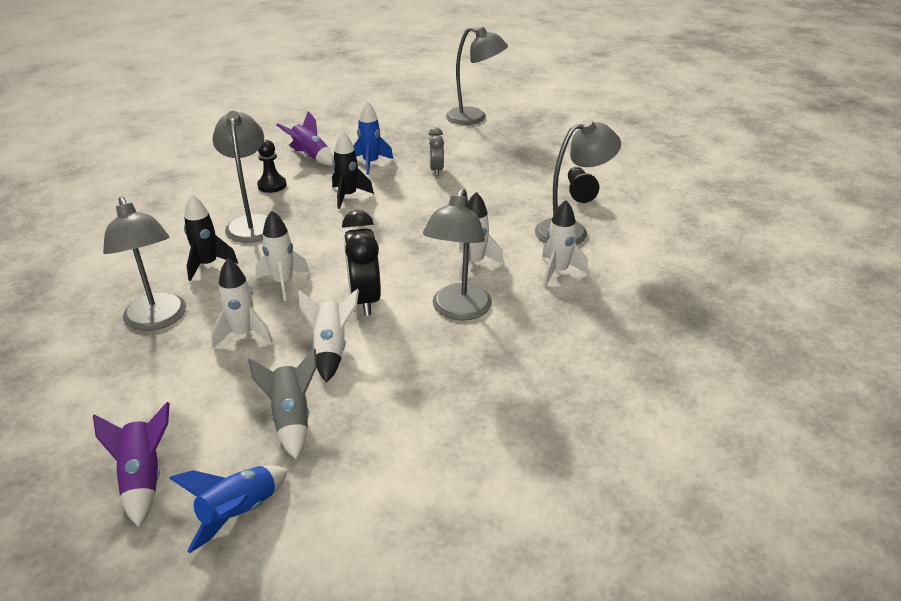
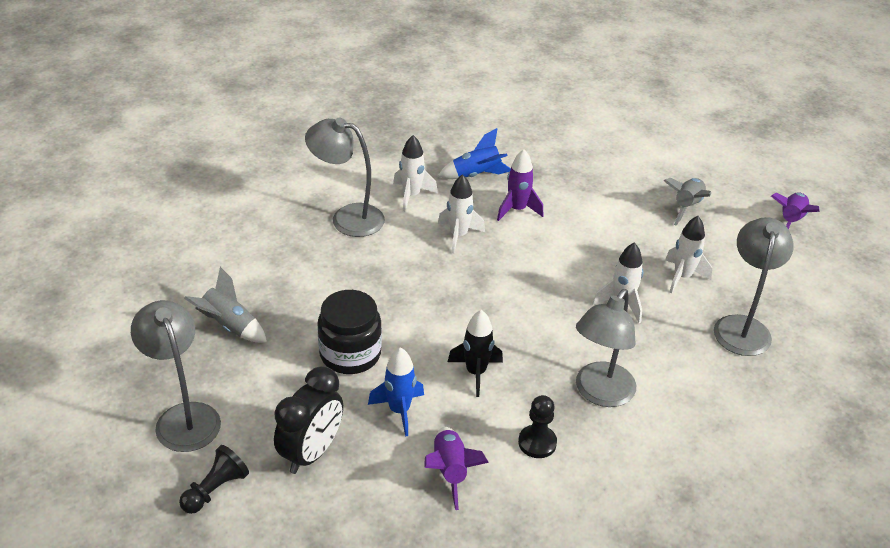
camera: 140 degrees left, 5 degrees up
(208, 265) = (673, 362): black rocket -> none
(239, 513) = (744, 180): blue rocket -> blue rocket (476, 175)
(331, 349) = (629, 233): white rocket -> none
(365, 300) = (572, 254): black clock -> black clock (311, 453)
(436, 170) = (350, 354): grey clock -> black jar
(458, 311) = (517, 210): grey lamp -> purple rocket
(522, 150) = (229, 326): none -> grey rocket
(579, 192) = (275, 246): black pawn -> black pawn (215, 489)

